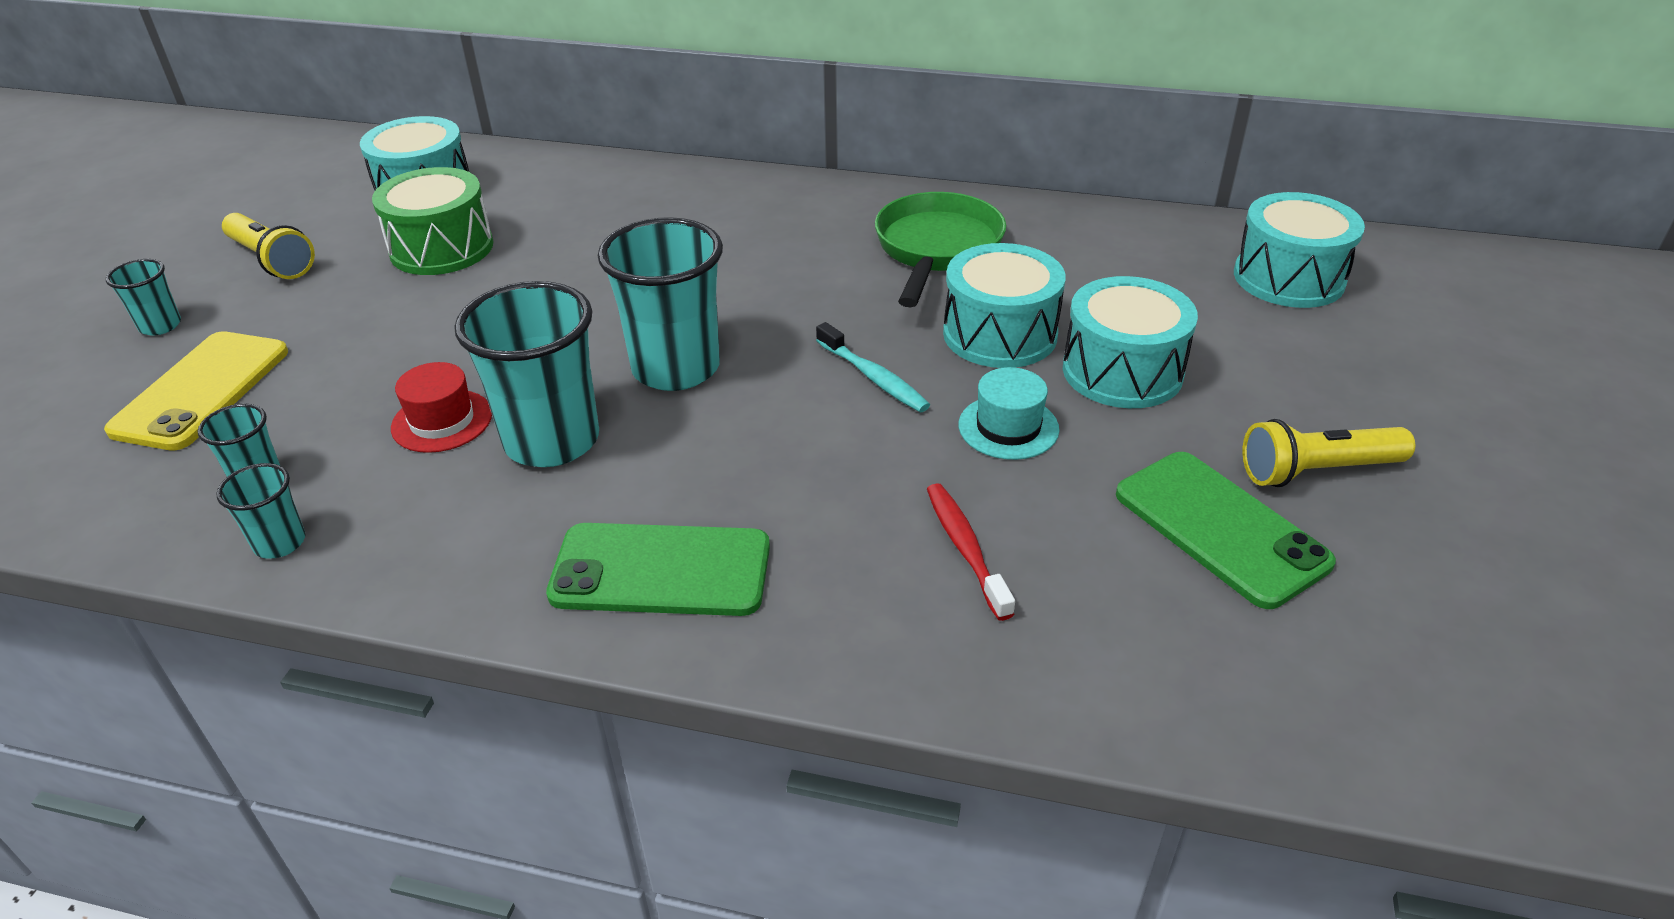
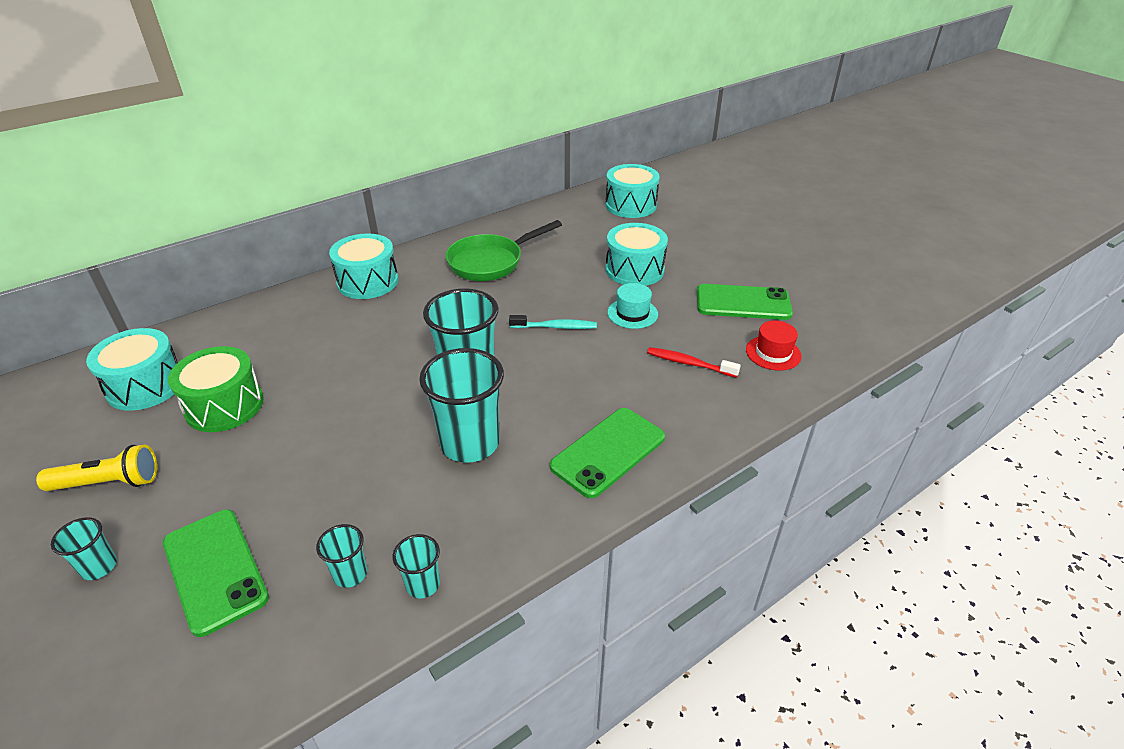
camera: 50 degrees left, 0 degrees up
(201, 390) = (215, 570): yellow phone -> green phone
(442, 421) = (398, 475): red hat -> red hat (773, 353)
(936, 250) = (490, 262): green pan -> green pan turned 90 degrees counterclockwise
(1000, 334) = (572, 281): turquoise drum -> turquoise drum (368, 281)
(1317, 471) = (738, 267): yellow flashlight -> none

